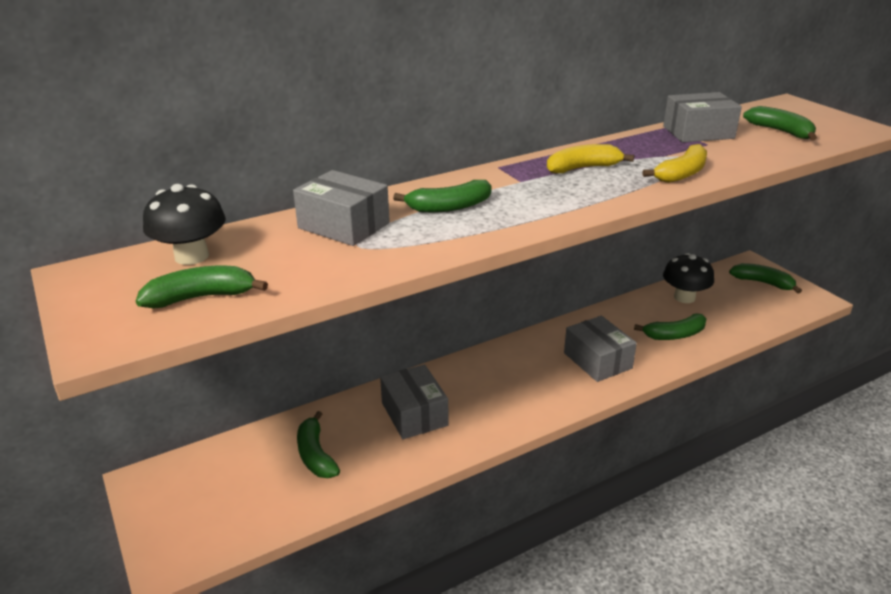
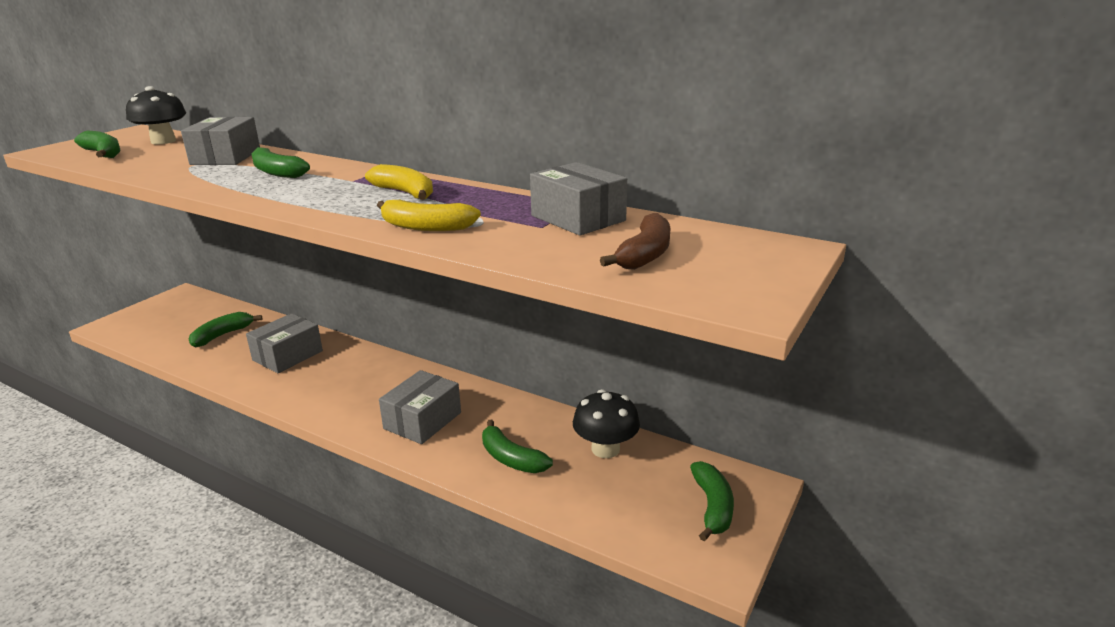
camera: 60 degrees right, 5 degrees down
(781, 131) = (645, 255): green banana -> brown banana

